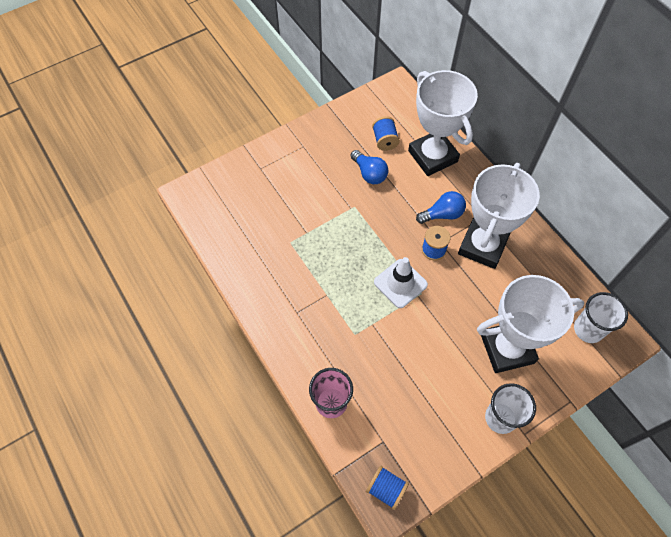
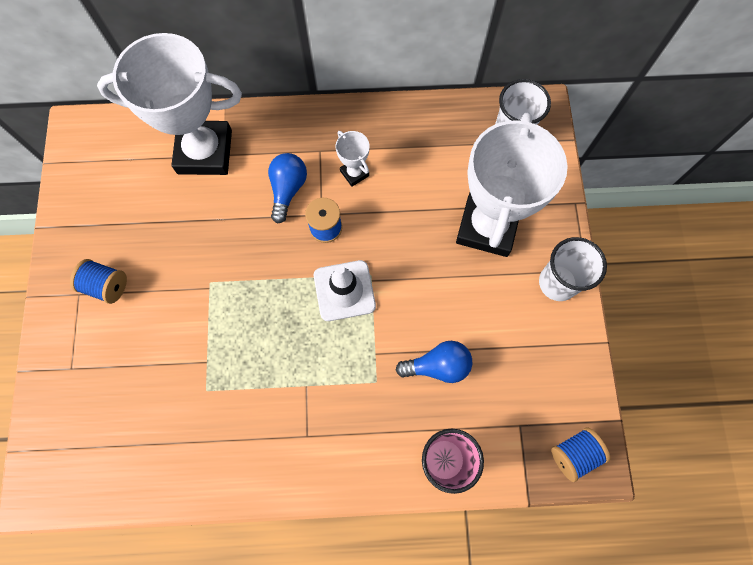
camera: 60 degrees left, 10 degrees up
(369, 173) = (176, 237): blue light bulb -> blue light bulb (438, 366)
(385, 140) = (143, 191): blue spool -> blue spool (106, 286)
(482, 246) = (354, 173): white trophy -> white trophy, size x0.42

